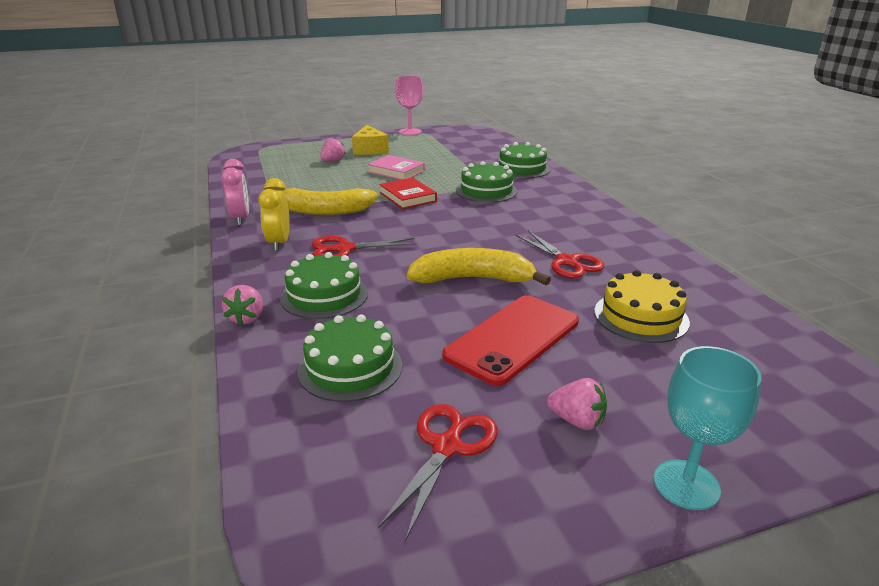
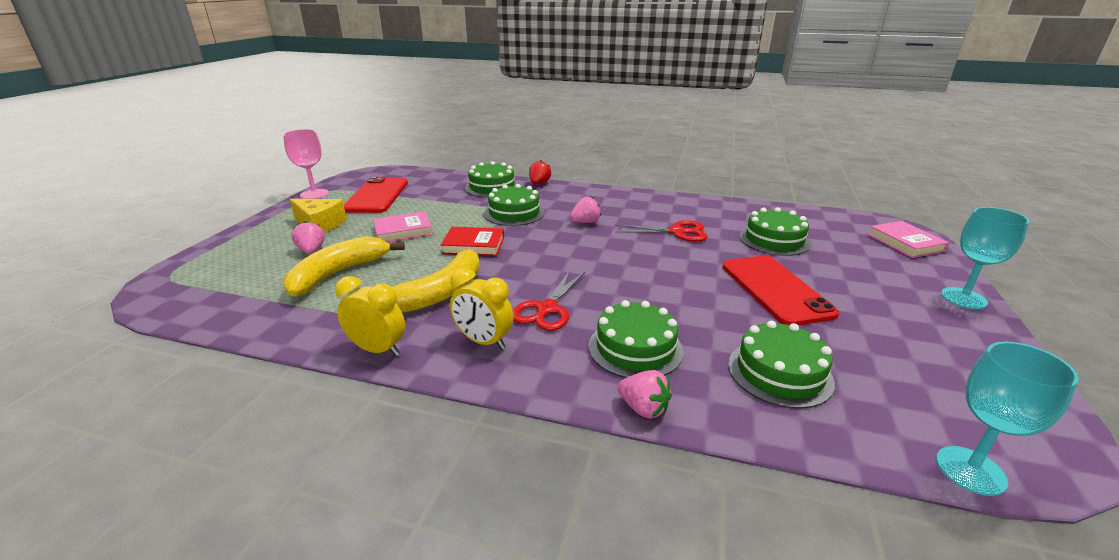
camera: 55 degrees left, 0 degrees up
(240, 219) = (377, 349): pink clock -> yellow clock
(275, 499) = (970, 470): none -> turquoise goblet
(437, 145) = (377, 196): none -> red phone
(447, 447) = (911, 363): red scissors -> none
(473, 279) = (670, 272): yellow banana -> yellow banana (338, 273)
(565, 180) = (539, 183): none -> red strawberry
(577, 421) = (891, 305): pink strawberry -> pink strawberry (585, 222)
(641, 316) = (774, 240): yellow cake -> green cake
(810, 416) = (905, 243): none -> pink book

